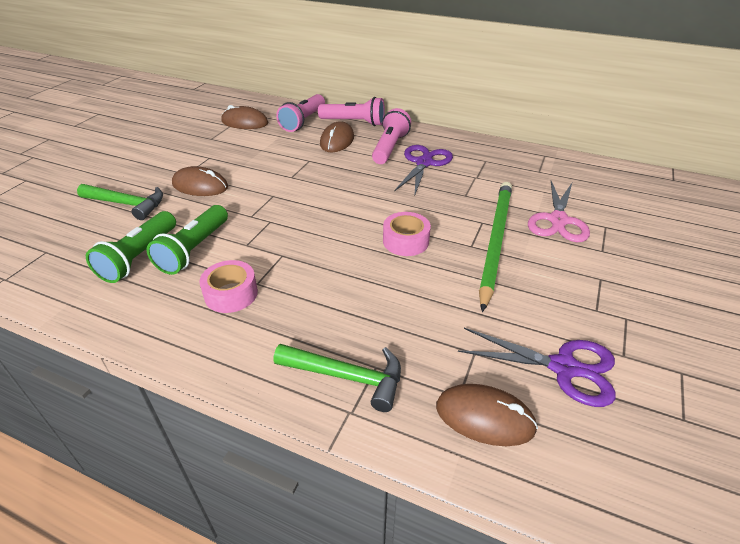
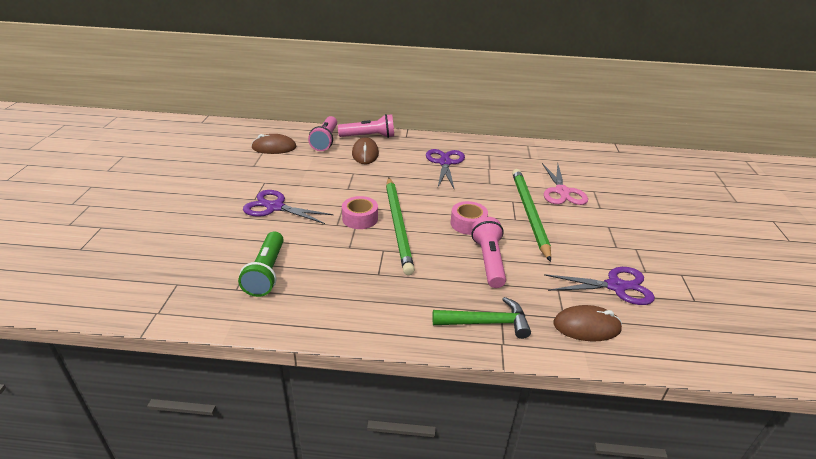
camera: 20 degrees left, 5 degrees down
(127, 204) = (220, 233): green hammer -> none
(194, 249) = (309, 258): green flashlight -> none
(200, 186) = (275, 207): brown mouse -> purple scissors
(231, 294) = (364, 285): pink tape -> pink tape (360, 218)
(319, 228) = (398, 225): none -> green pencil
(390, 148) = (411, 154): pink flashlight -> pink flashlight (489, 261)

